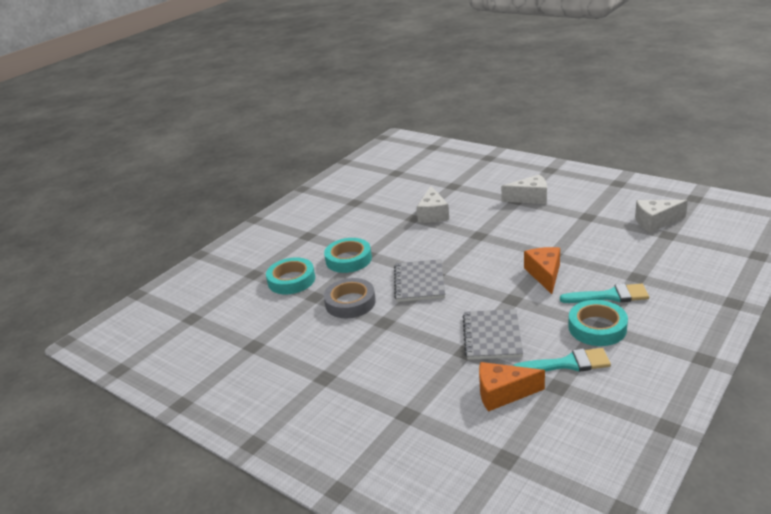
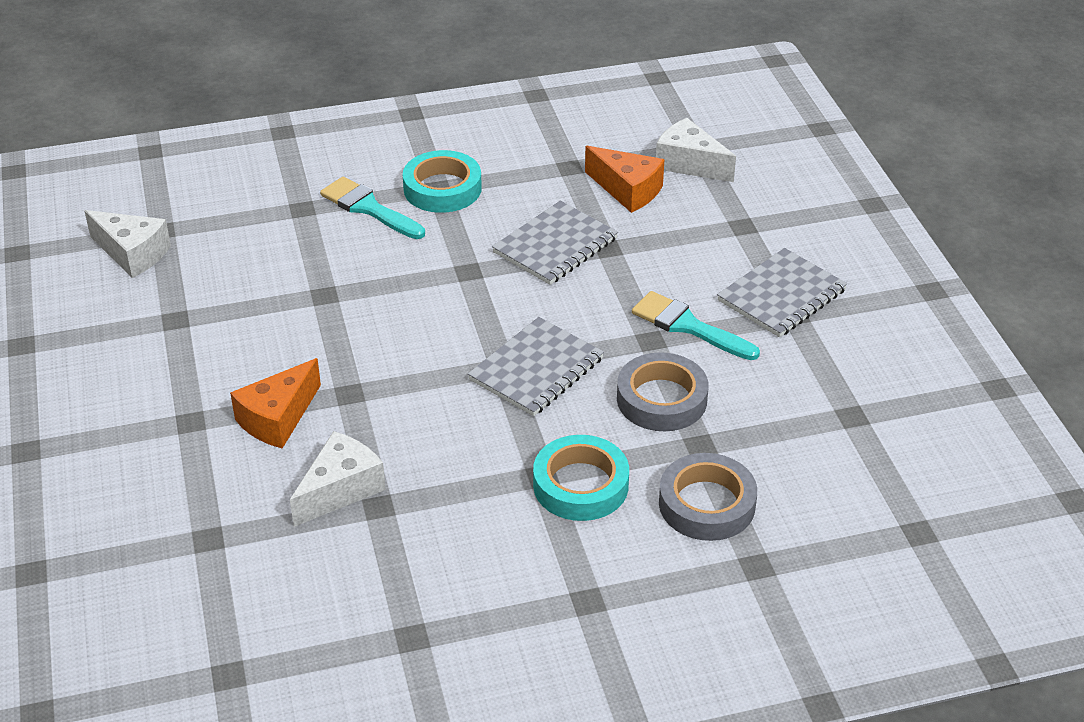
camera: 145 degrees left, 10 degrees up
(291, 280) = (706, 504): turquoise tape -> grey tape
(341, 384) = (782, 295): none -> grey notebook
(530, 198) = (167, 410): white cheese -> white cheese (689, 164)
(545, 274) = (381, 276): orange cheese -> orange cheese (278, 418)
(567, 364) = (528, 177): turquoise brush -> turquoise brush (688, 326)

